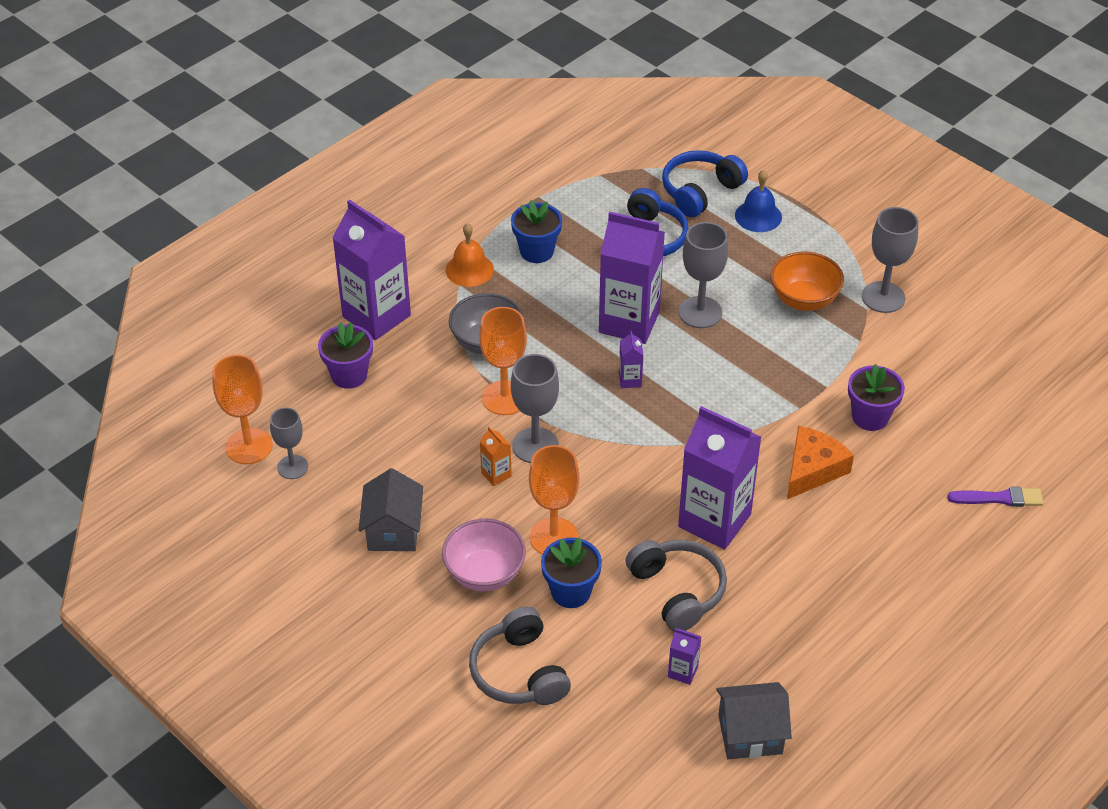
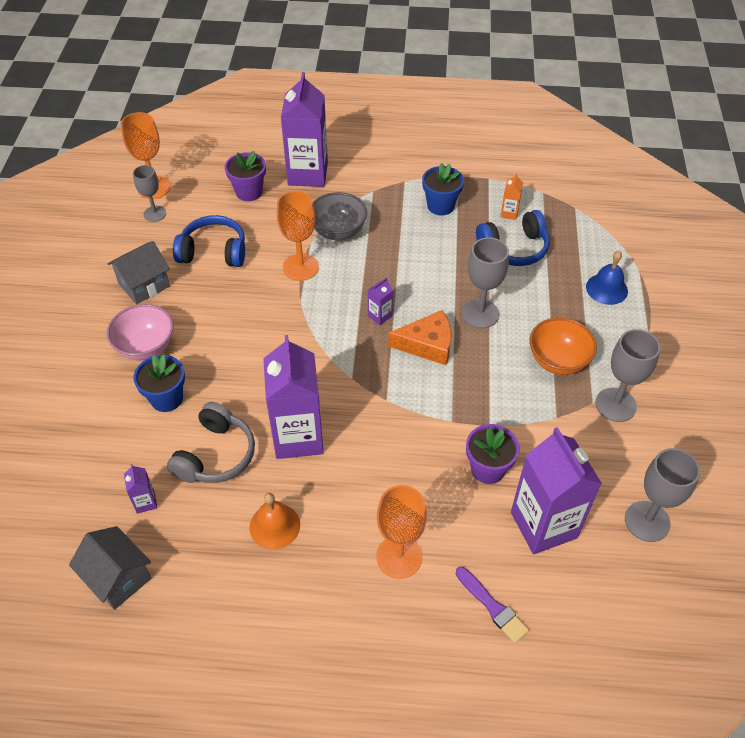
camera: 50 degrees right, 5 degrees up
(469, 269) = (390, 187): orange bell -> orange bell (274, 526)
(496, 474) = (233, 302): orange carton -> orange carton (509, 213)
(519, 672) = (77, 413): grey headphones -> none
(535, 445) = (275, 305): grey goblet -> grey goblet (647, 521)
(554, 537) = (206, 362): orange goblet -> orange goblet (399, 557)
(629, 322) = (430, 284): purple carton -> purple carton (543, 525)
(700, 191) = (591, 246): blue headphones -> blue headphones (213, 252)
(812, 469) = (400, 465): orange cheese -> orange cheese (427, 345)

